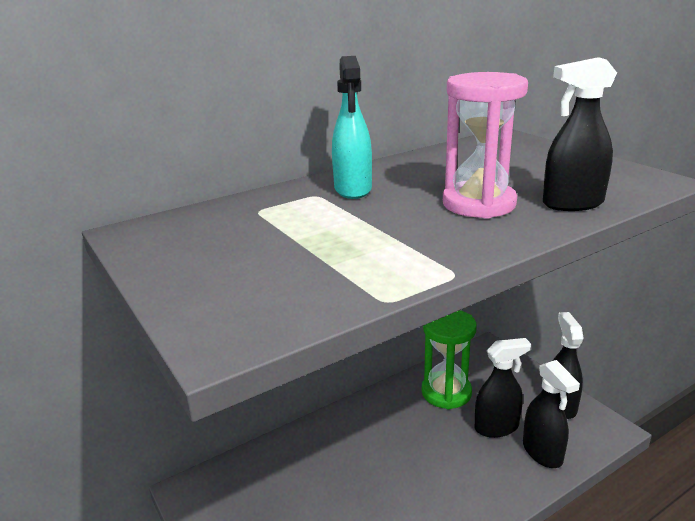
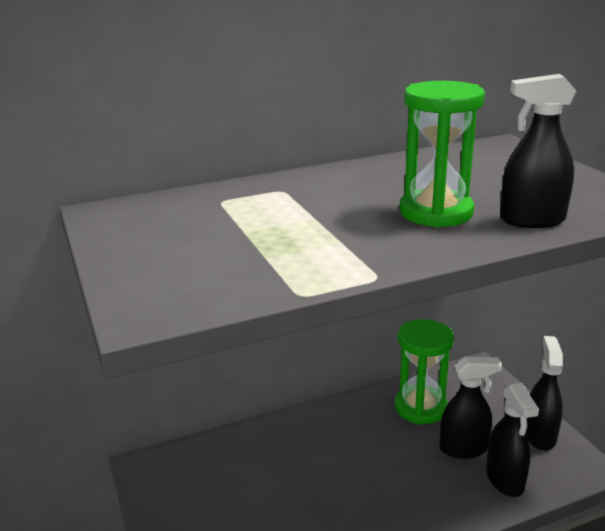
camera: 10 degrees right, 0 degrees up
(353, 189) = (319, 188): turquoise spray bottle -> none
(478, 204) = (436, 212): pink hourglass -> green hourglass

